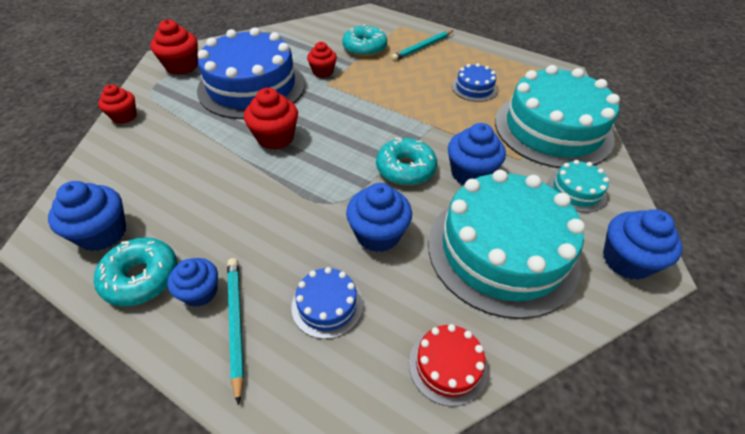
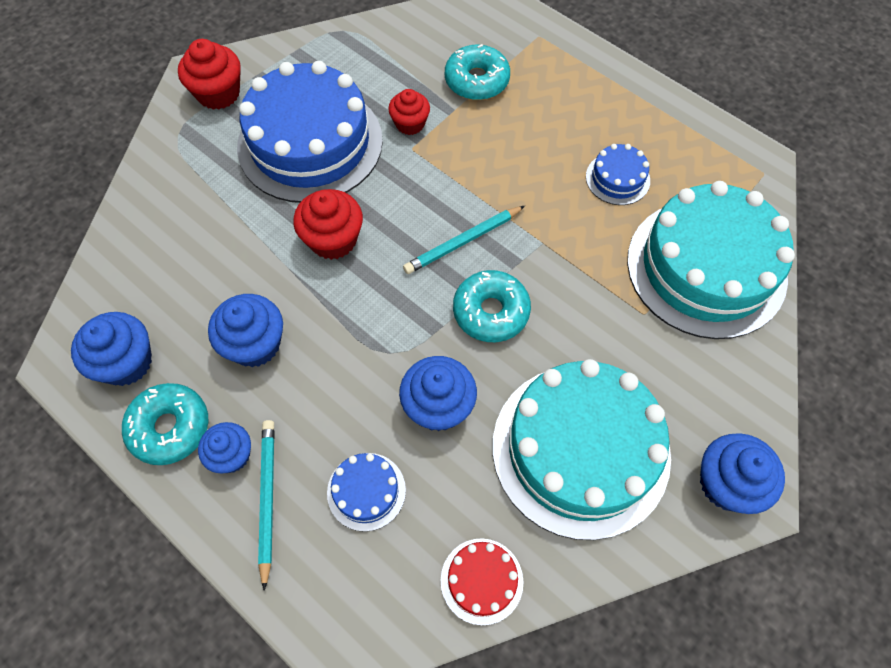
camera: 10 degrees right, 15 degrees up
(124, 116) = (145, 181): red cupcake -> none
(422, 47) = (561, 87): turquoise pencil -> turquoise pencil (463, 242)
(470, 173) = (572, 329): blue cupcake -> blue cupcake (255, 344)
(576, 191) = (702, 374): turquoise cake -> none

